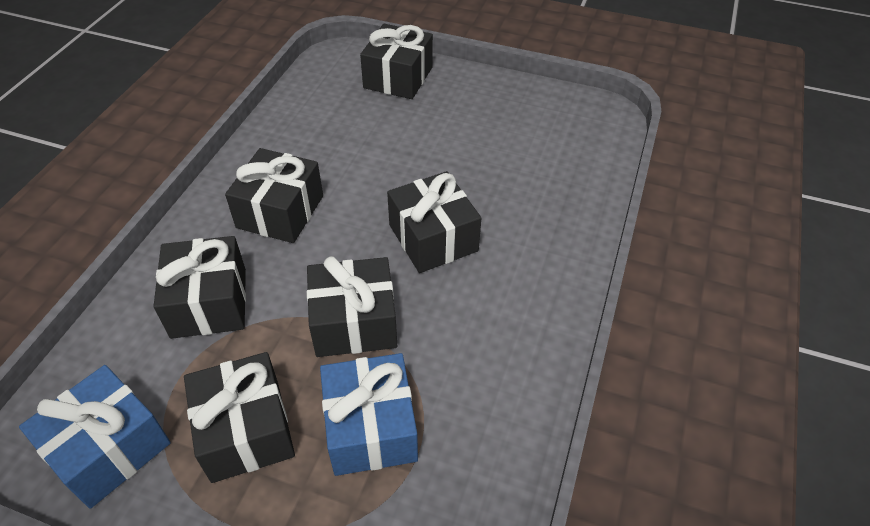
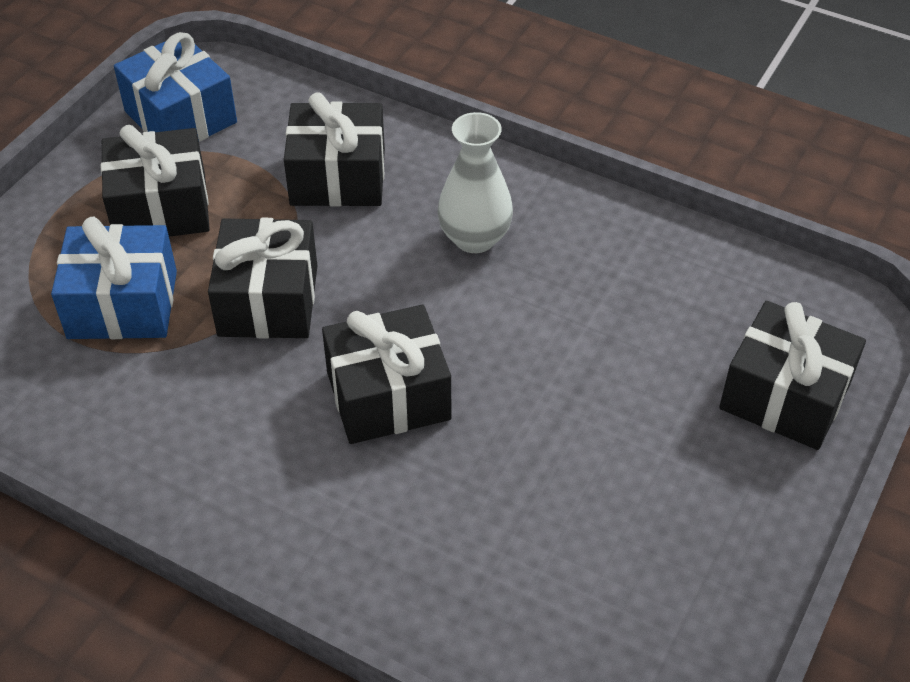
camera: 100 degrees right, 0 degrees up
(280, 211) = (474, 238): black gift -> white vase

